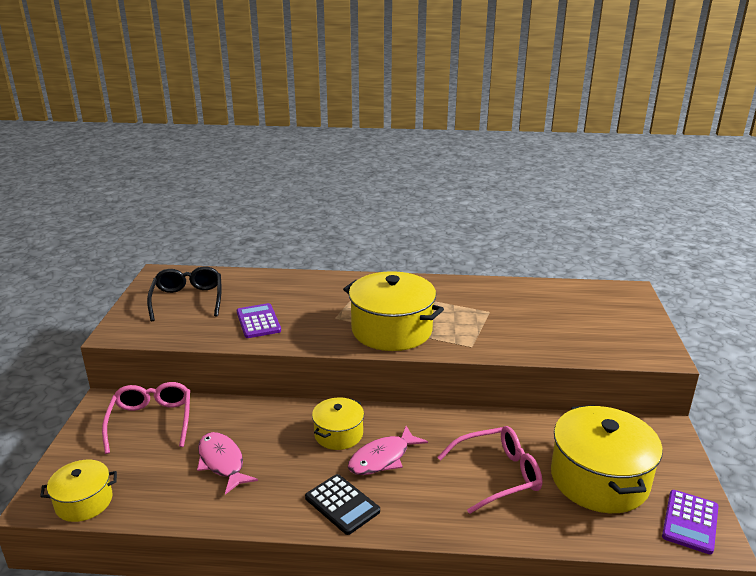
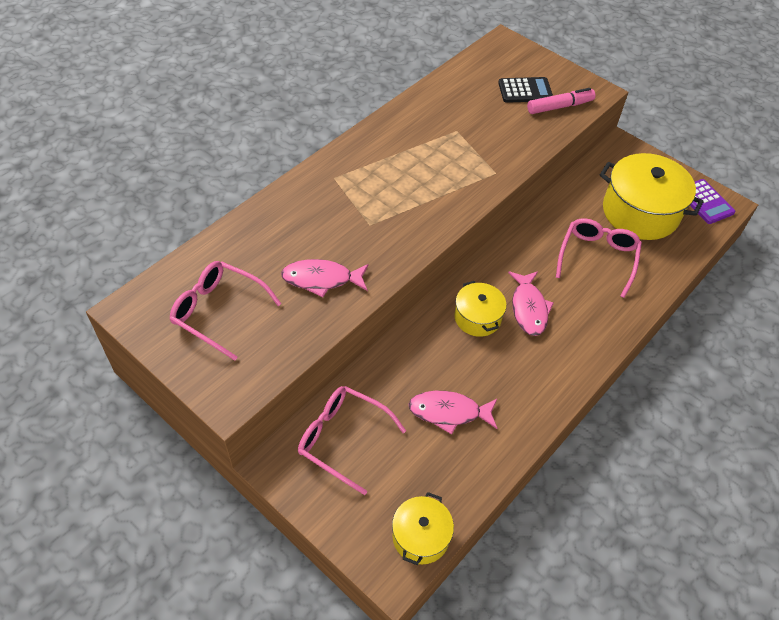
camera: 55 degrees left, 25 degrees up
(188, 300) = (218, 312): black glasses -> pink glasses
(258, 321) = (321, 279): purple calculator -> pink fish
(342, 504) = (560, 361): black calculator -> black calculator (525, 90)
(392, 330) = (426, 202): yellow pot -> none
(605, 345) = (560, 106): none -> pink marker

